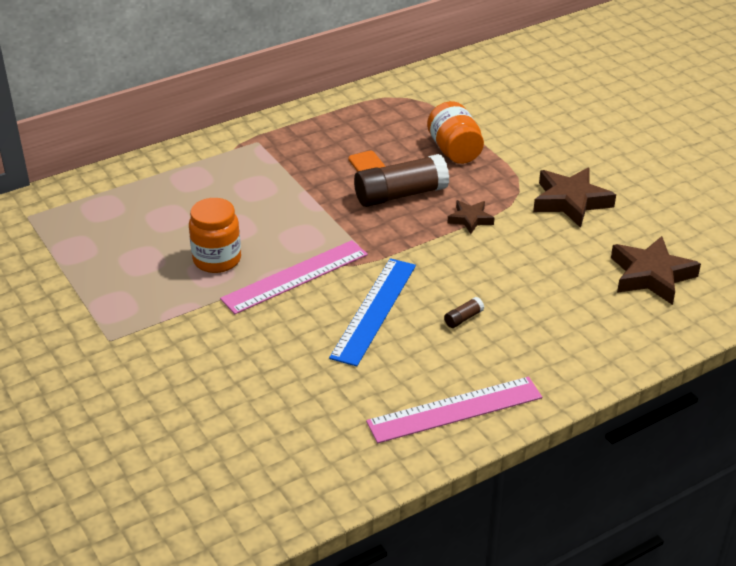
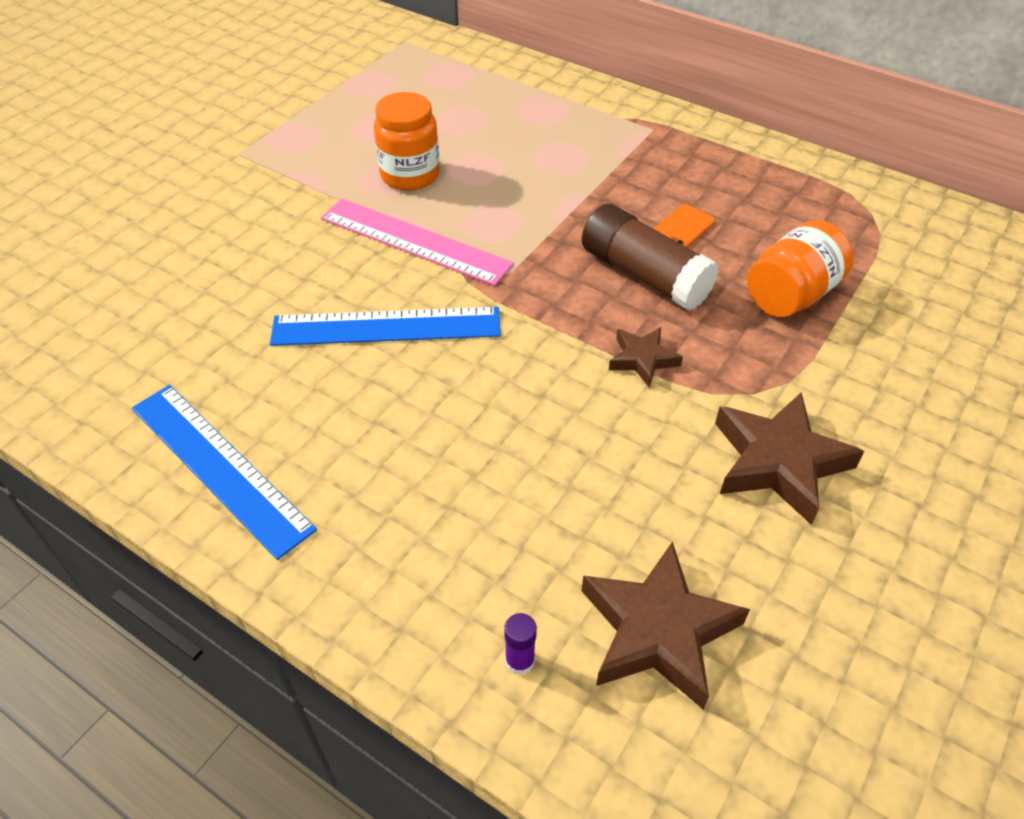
camera: 65 degrees right, 10 degrees up
(455, 410) = (219, 466): pink ruler -> blue ruler
(463, 318) = (415, 418): brown glue stick -> none
(648, 325) = (520, 661): none -> purple glue stick

